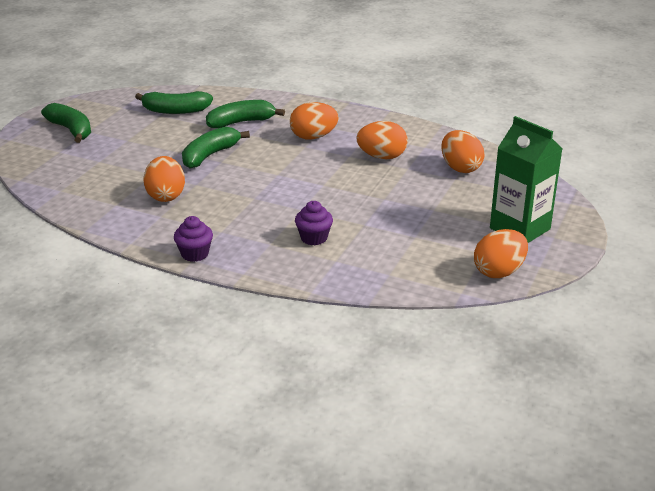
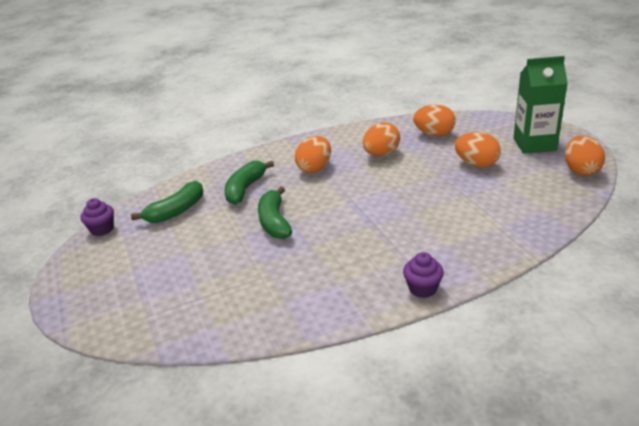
camera: 45 degrees left, 0 degrees up
(71, 130) = (115, 279): green banana -> none
(166, 196) = (308, 268): orange egg -> orange egg (476, 164)
(314, 238) = (461, 222): purple cupcake -> purple cupcake (102, 229)

